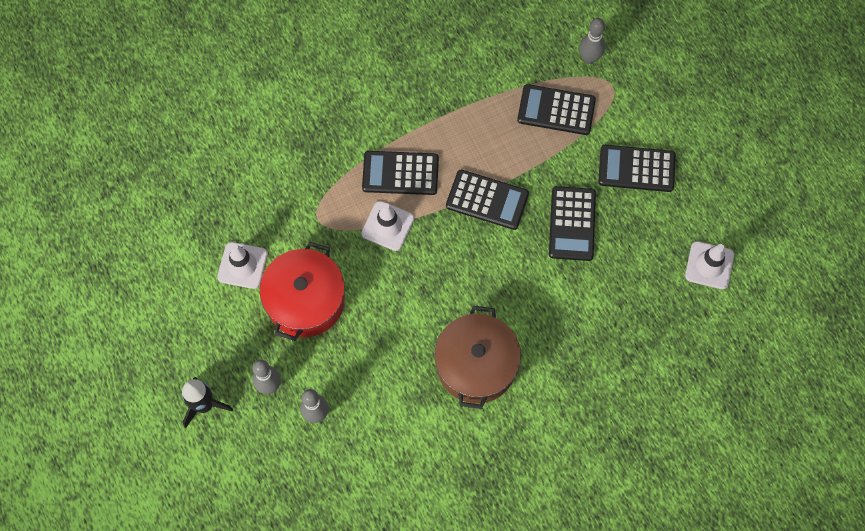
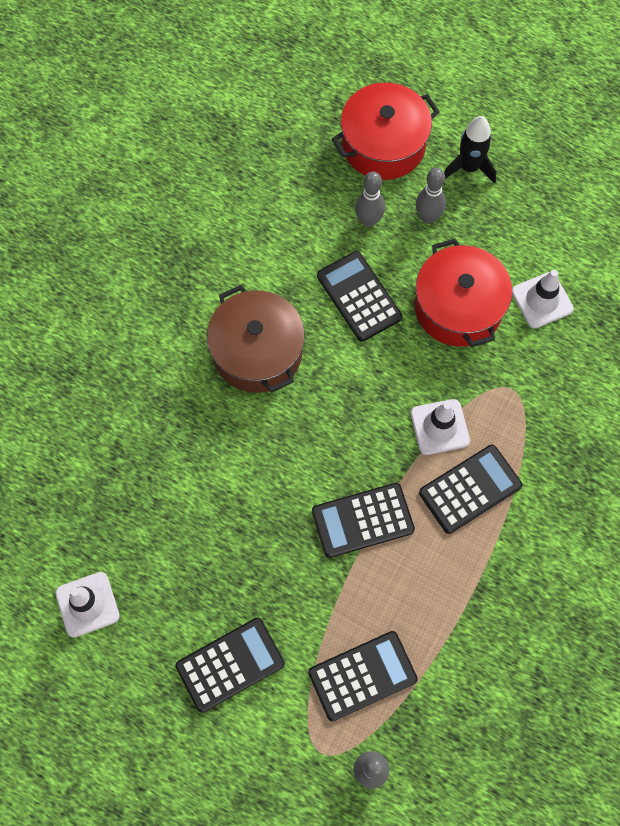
camera: 145 degrees right, 0 degrees up
(253, 472) = (383, 145): none -> red pot
(572, 224) = (258, 553): black calculator -> black calculator (359, 296)

